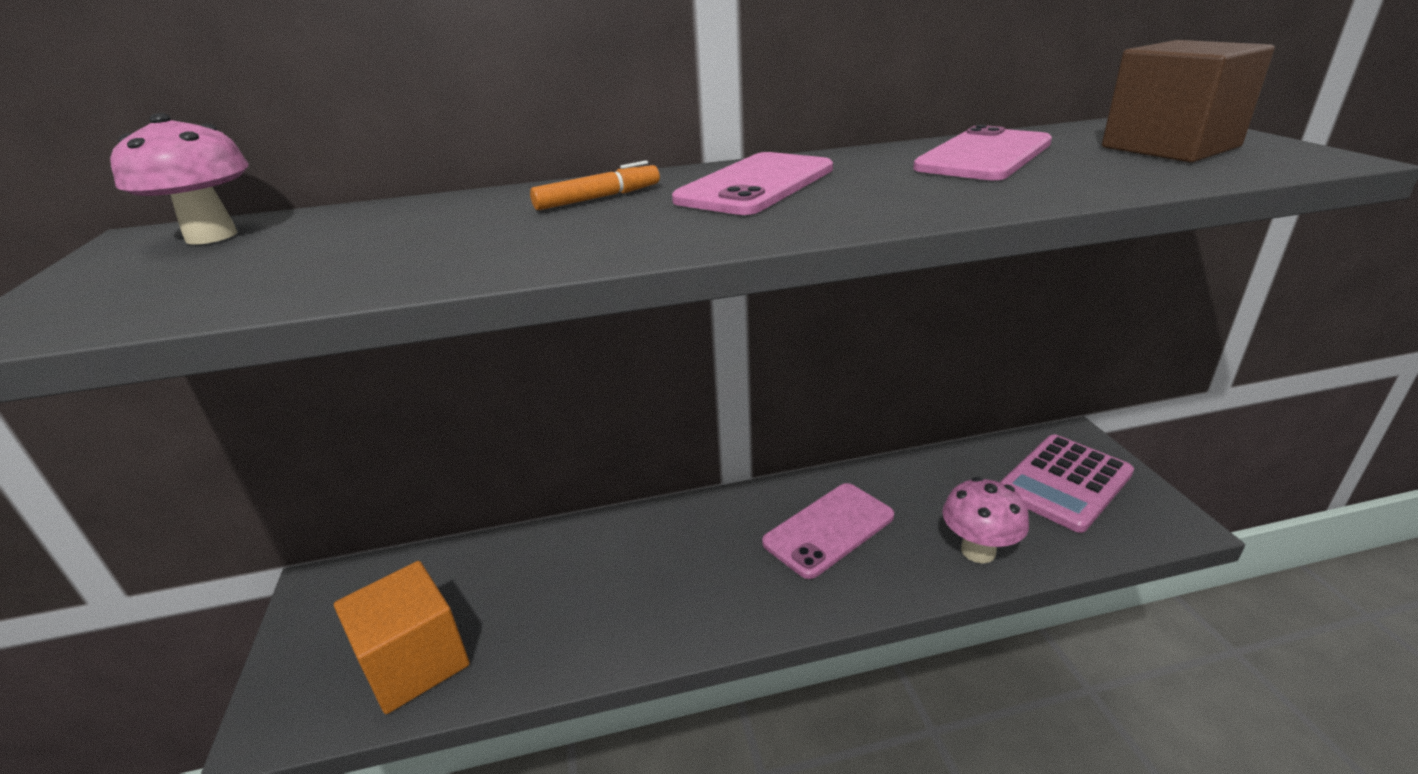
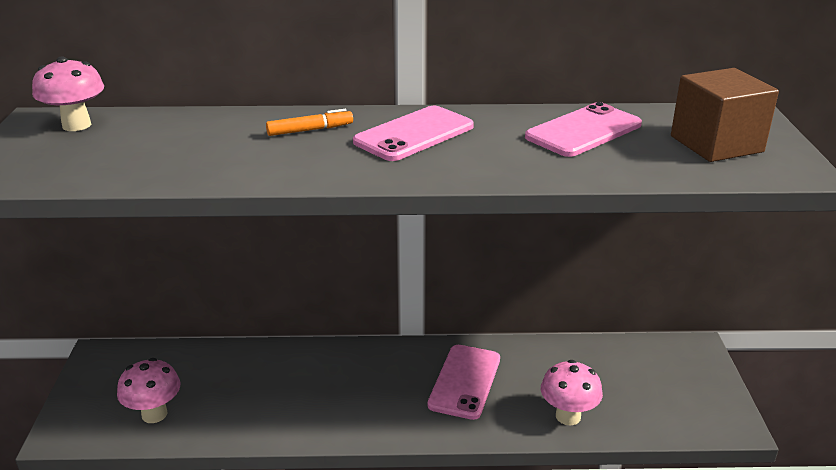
camera: 10 degrees right, 0 degrees up
(414, 662) = (154, 414): orange cube -> pink mushroom
(829, 529) = (465, 381): pink phone -> pink phone turned 45 degrees counterclockwise
(1064, 483) = (665, 380): pink calculator -> none

